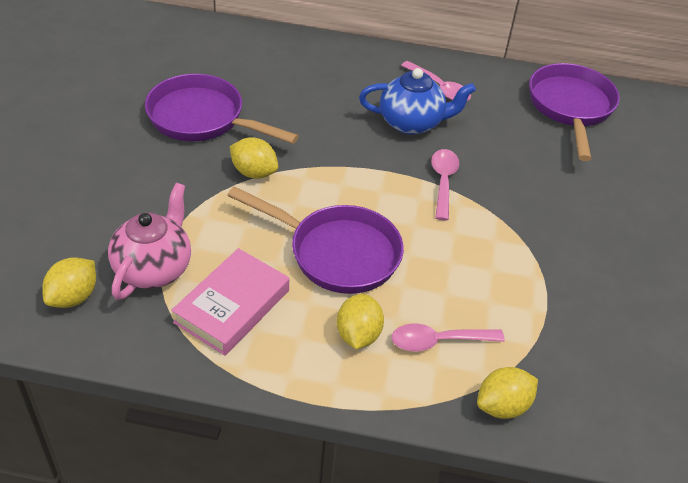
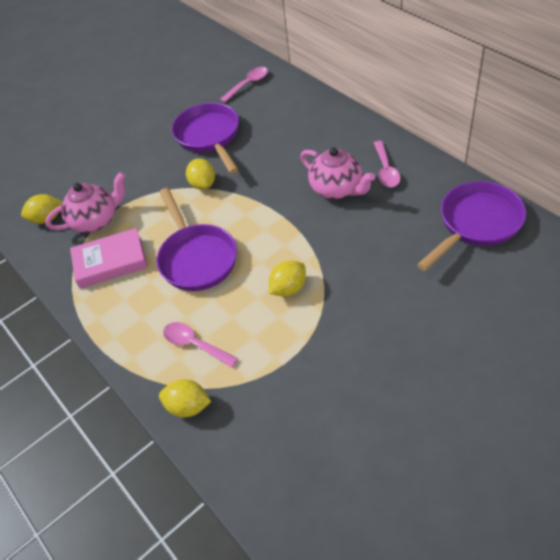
camera: 50 degrees right, 5 degrees up
(358, 335) = (155, 315): yellow lemon -> yellow lemon (288, 288)
(412, 123) = (337, 189): blue teapot -> pink teapot
(443, 182) = (312, 240): pink spoon -> pink spoon (248, 84)

